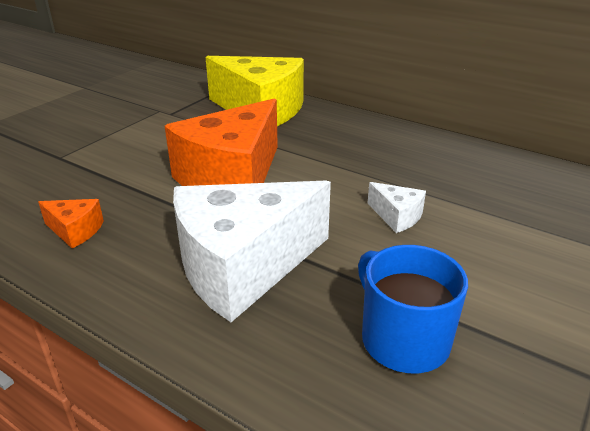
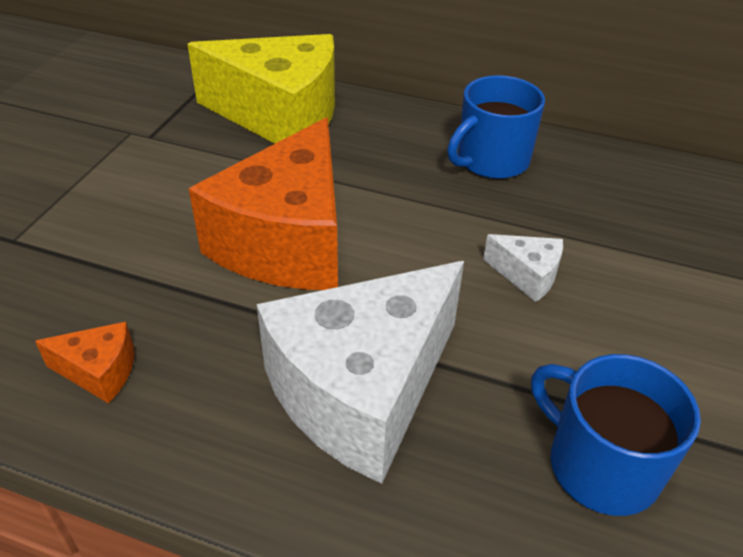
camera: 15 degrees left, 10 degrees up
(399, 148) = (491, 160): none -> blue mug

